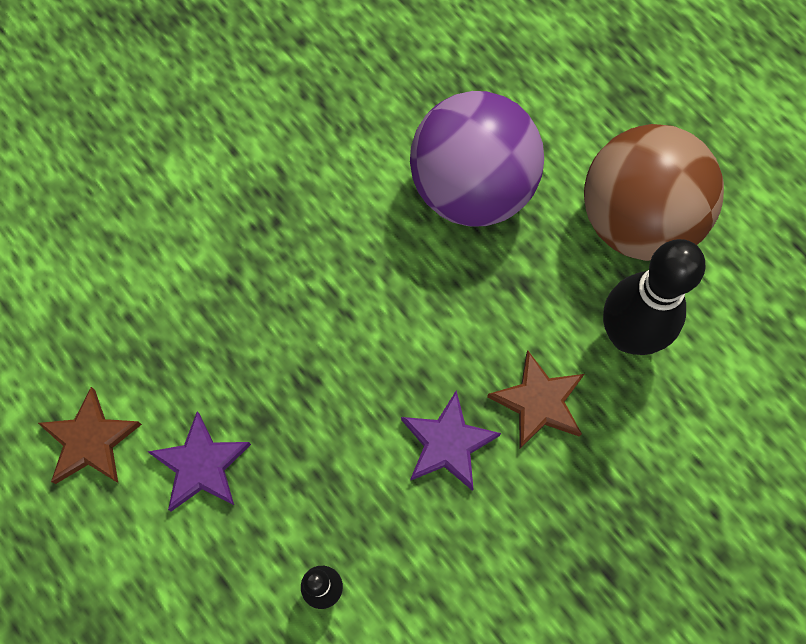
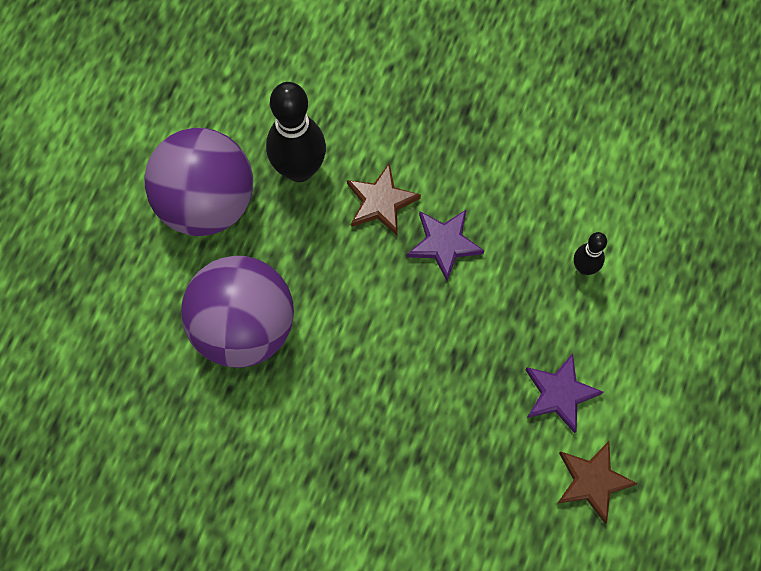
camera: 120 degrees left, 0 degrees up
(637, 221) = (206, 202): brown ball -> purple ball

